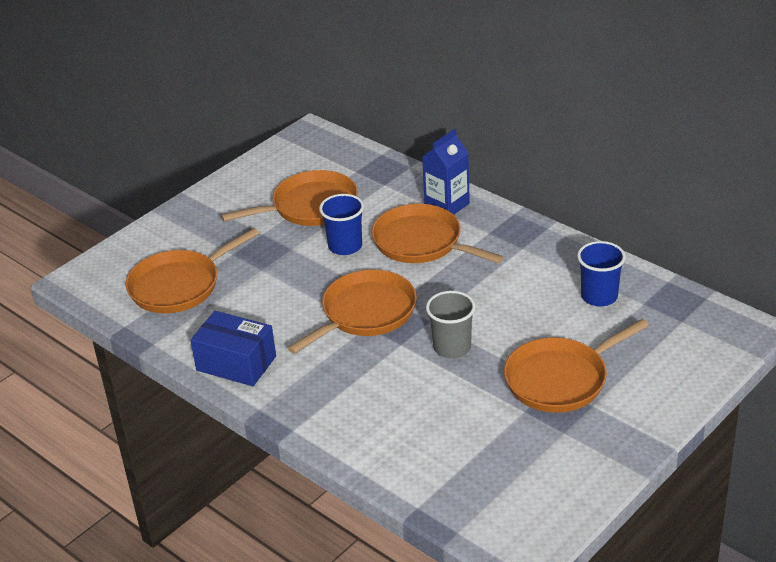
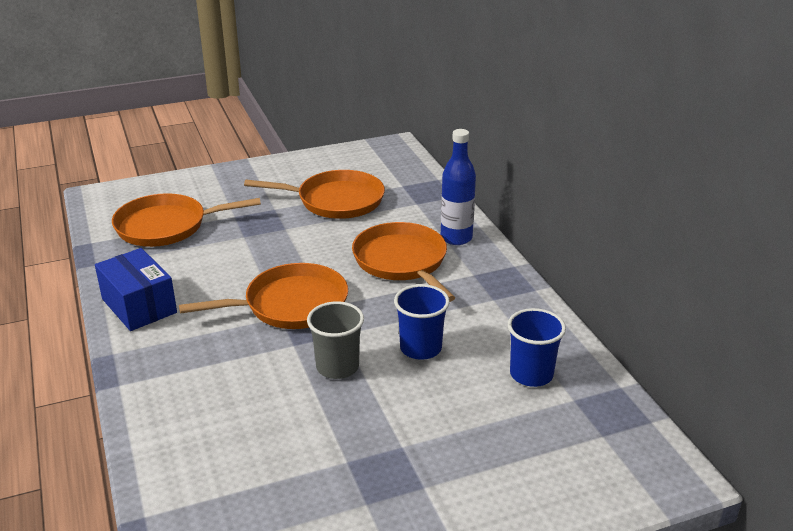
camera: 25 degrees right, 5 degrees down
(345, 246) = (332, 242): blue cup -> blue cup (420, 348)
(447, 205) = (456, 238): blue carton -> blue bottle
(560, 379) = (414, 444): orange pan -> none

